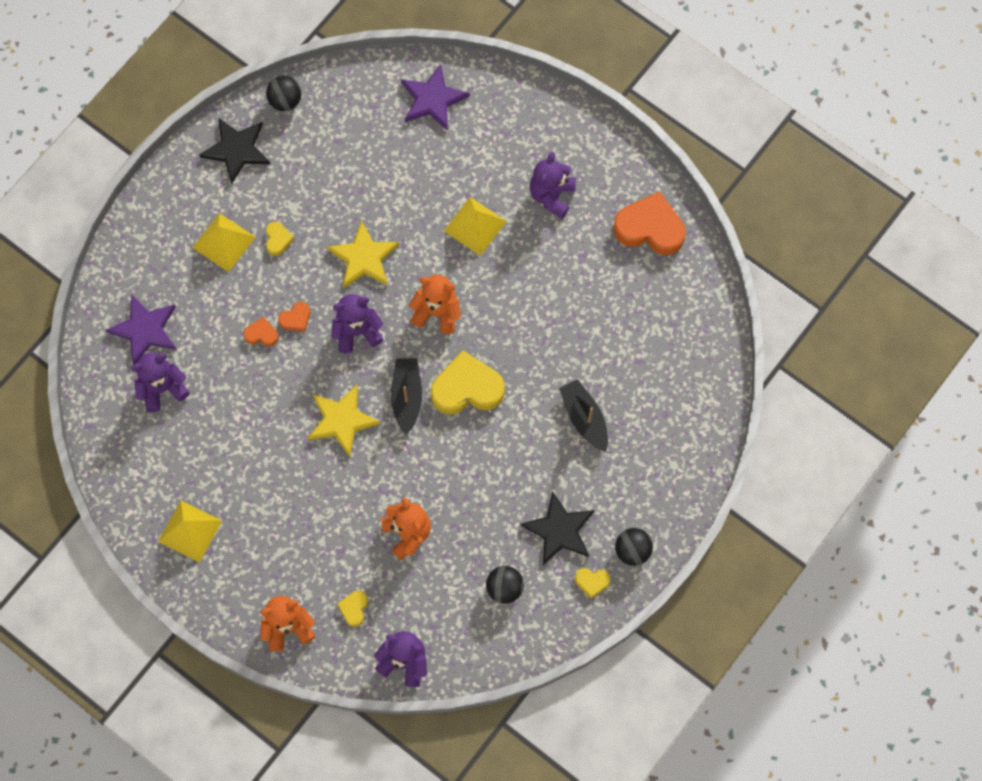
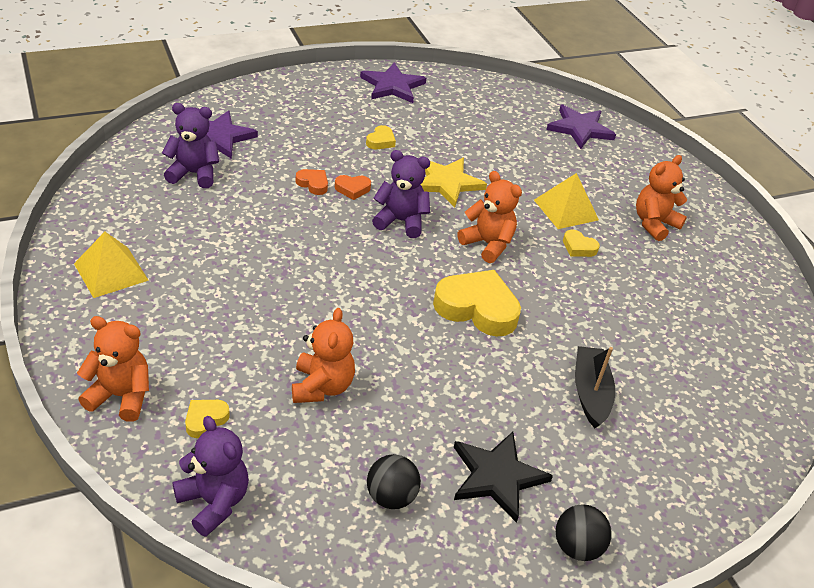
camera: 25 degrees right, 30 degrees down
(224, 242) = (334, 123): yellow pyramid -> none
(236, 150) = (392, 86): black star -> purple star
(285, 101) = (455, 80): black ball -> none
(342, 420) = (332, 270): yellow star -> none
(407, 397) = (411, 285): black boat -> none
(552, 195) = (654, 224): purple teddy bear -> orange teddy bear
(592, 582) = (504, 551): yellow heart -> yellow heart (578, 247)
(650, 228) = (745, 287): orange heart -> none

